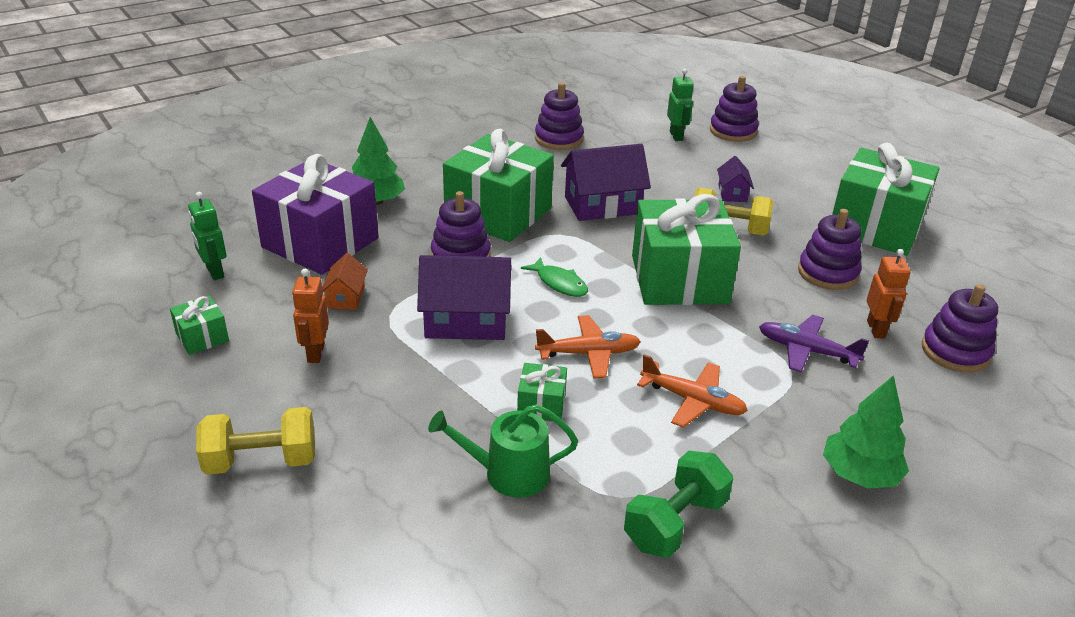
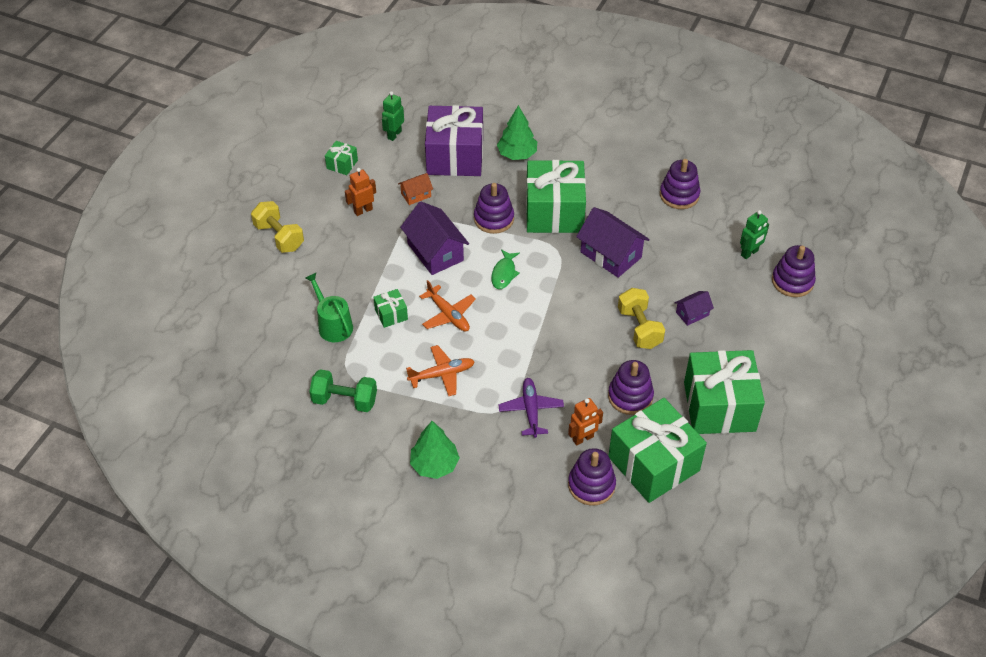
camera: 60 degrees right, 15 degrees up
(679, 279) = (556, 325): green gift -> green gift (653, 464)
(693, 401) = (442, 374): orange plane -> orange plane turned 105 degrees counterclockwise

